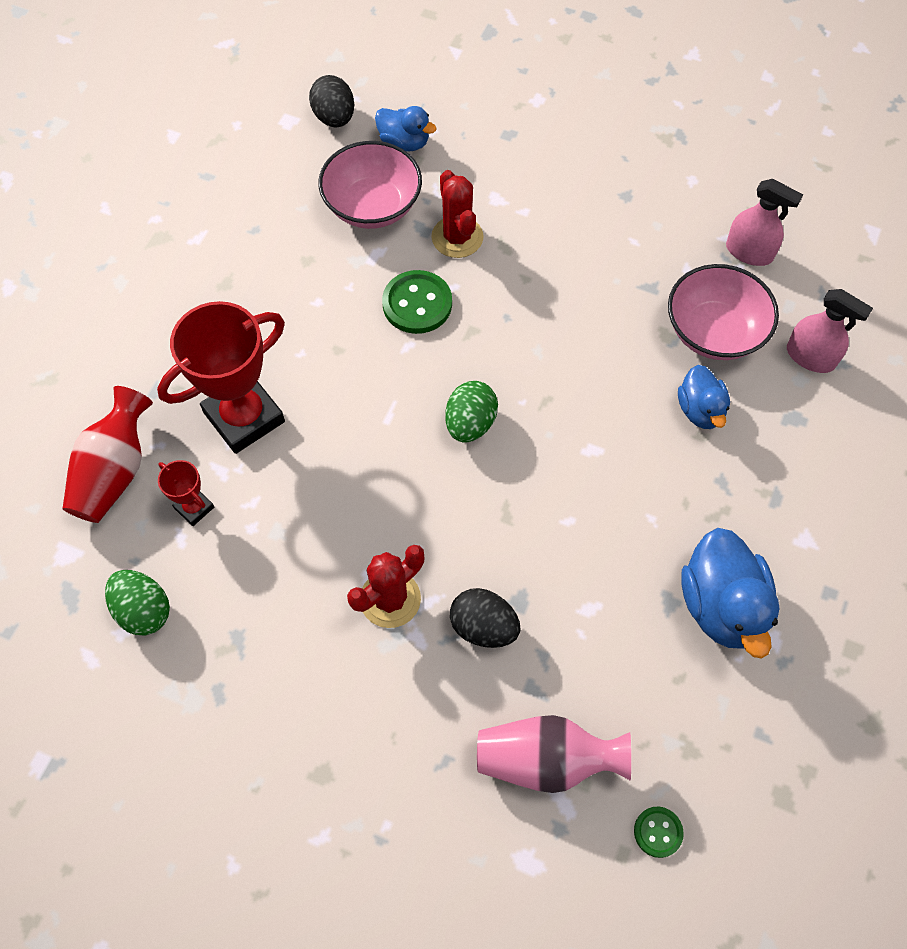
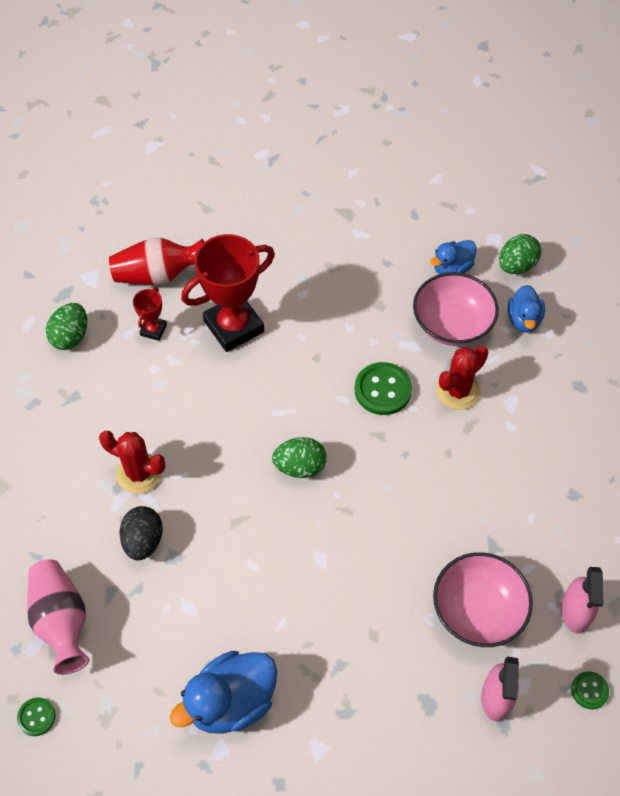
camera: 65 degrees right, 5 degrees down
(244, 417) = (234, 326): red trophy -> red trophy turned 60 degrees counterclockwise
(334, 118) = (516, 266): black egg -> green egg
(700, 410) = (397, 626): blue duck -> blue duck (452, 268)
(832, 278) = (589, 690): none -> green button

